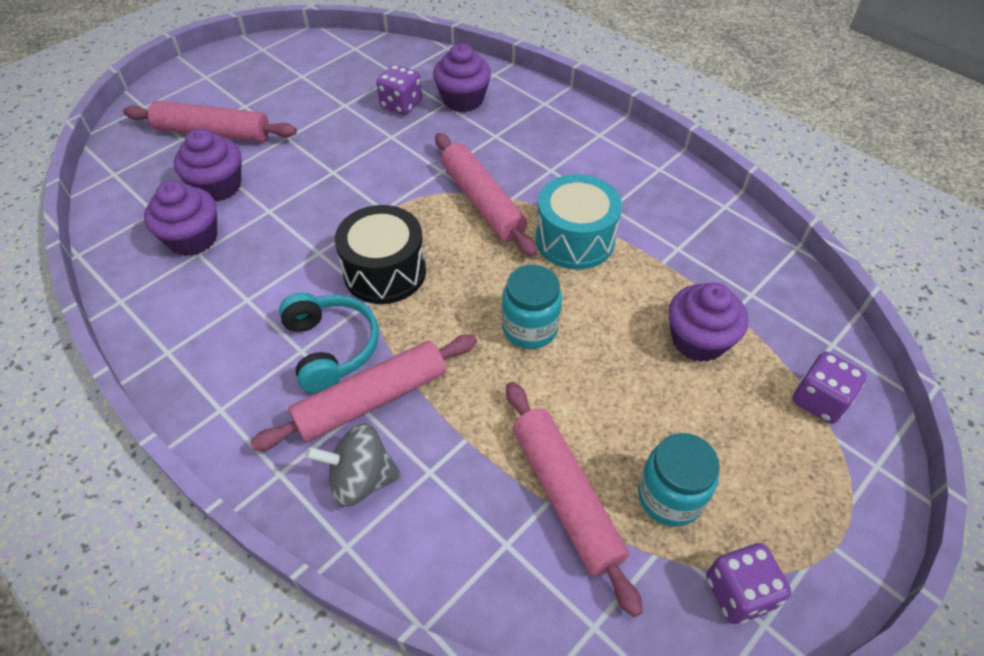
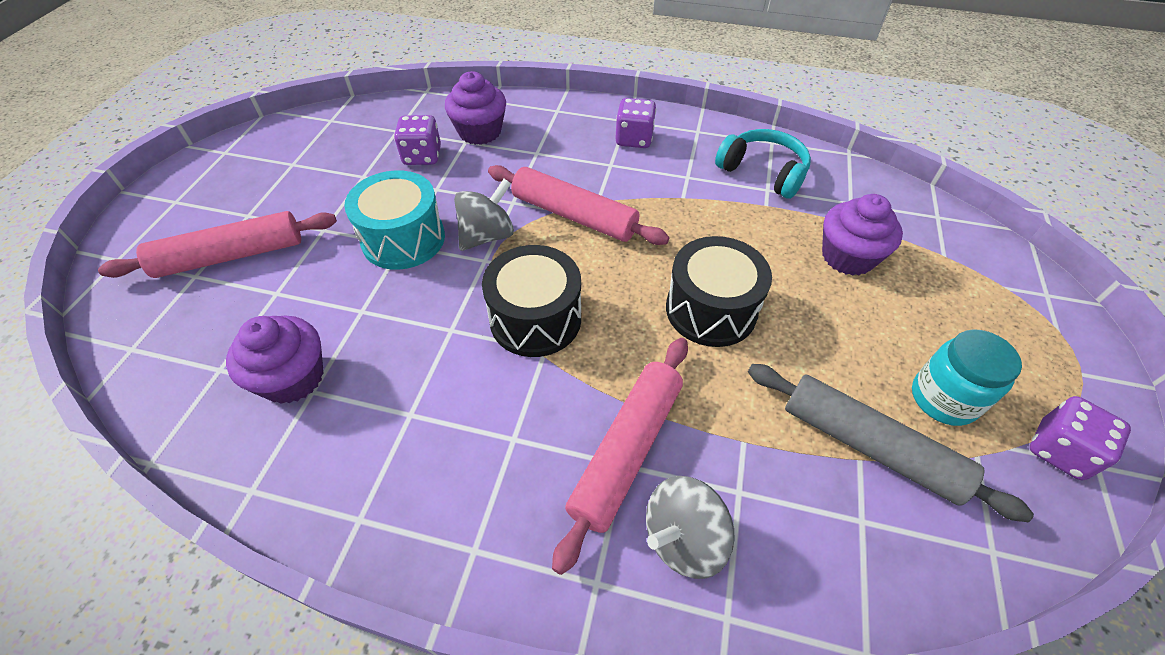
camera: 30 degrees left, 0 degrees up
(218, 186) = (281, 309): purple cupcake -> none
(331, 348) = (542, 420): turquoise headphones -> turquoise headphones (763, 172)
(400, 191) = (487, 236): none -> grey spinning top
(530, 328) = (711, 310): turquoise jar -> black drum
(565, 496) = (869, 446): pink rolling pin -> grey rolling pin
(575, 239) = (681, 216): turquoise drum -> turquoise drum (403, 239)
(819, 400) = (968, 263): purple dice -> purple dice (634, 139)

